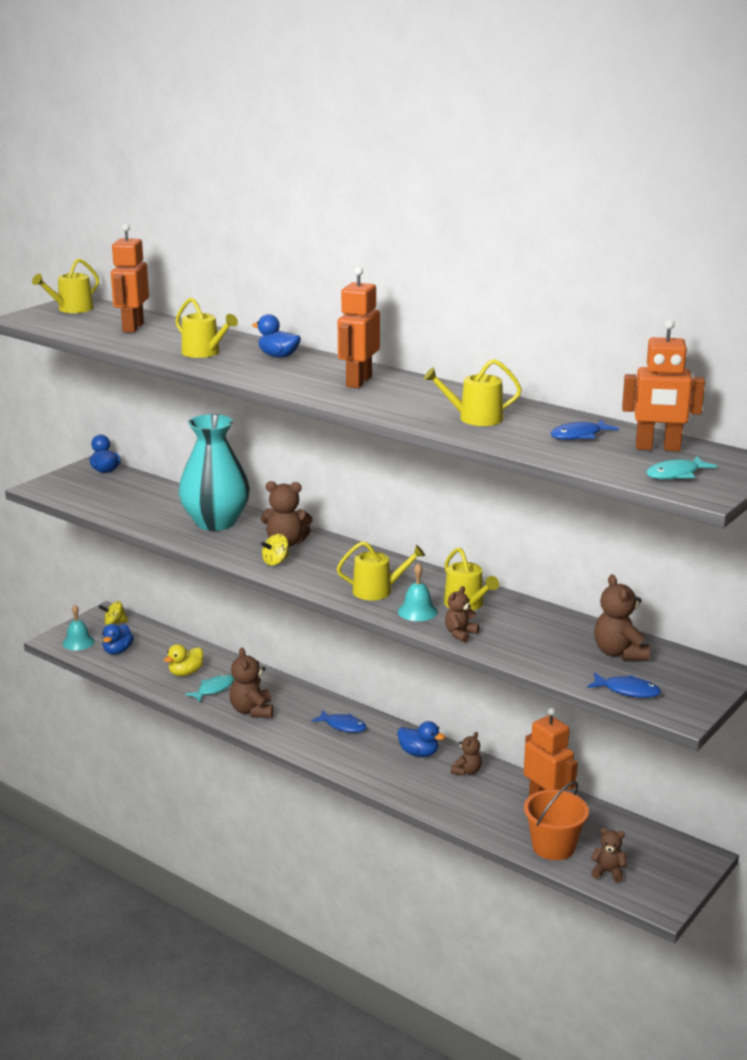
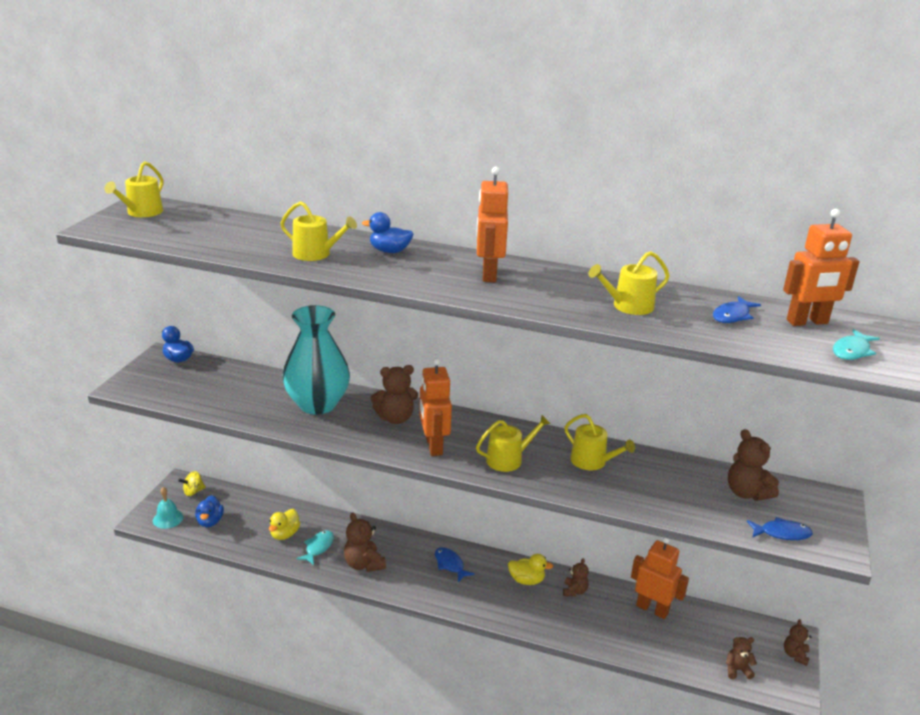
camera: 20 degrees left, 5 degrees up
(132, 327) = (221, 229): orange robot -> orange robot (433, 446)
(275, 562) = (399, 441): yellow spinning top -> none
(343, 726) = (450, 564): blue fish -> blue fish turned 135 degrees counterclockwise
(417, 611) = (557, 477): turquoise bell -> none
(419, 753) = (526, 580): blue duck -> yellow duck
(460, 634) = (608, 496): brown teddy bear -> brown teddy bear (795, 655)
(553, 846) = (682, 654): orange bucket -> none

